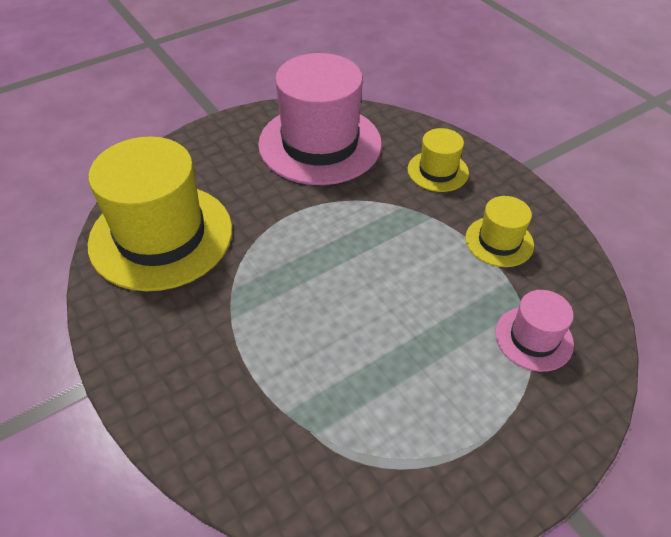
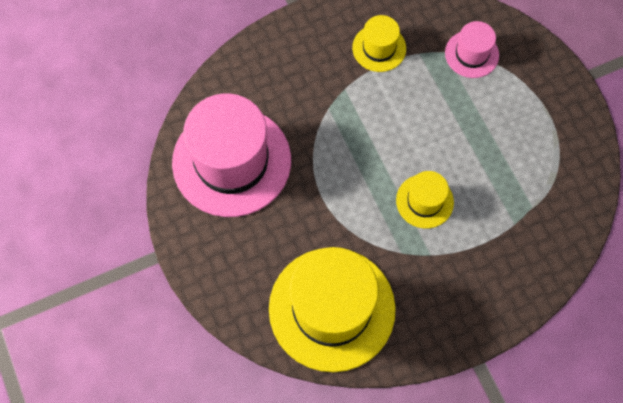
camera: 80 degrees left, 20 degrees up
(438, 171) = (289, 70): yellow hat -> yellow hat (424, 201)

